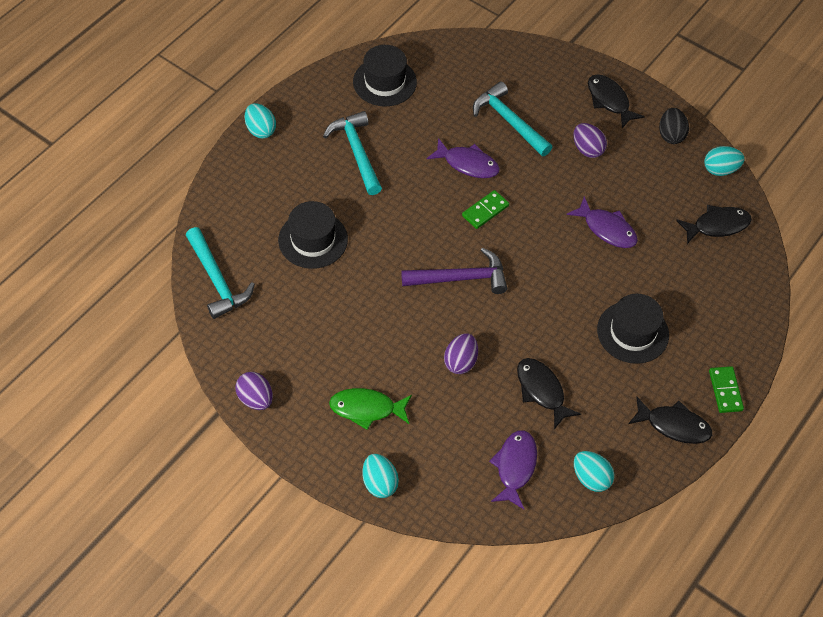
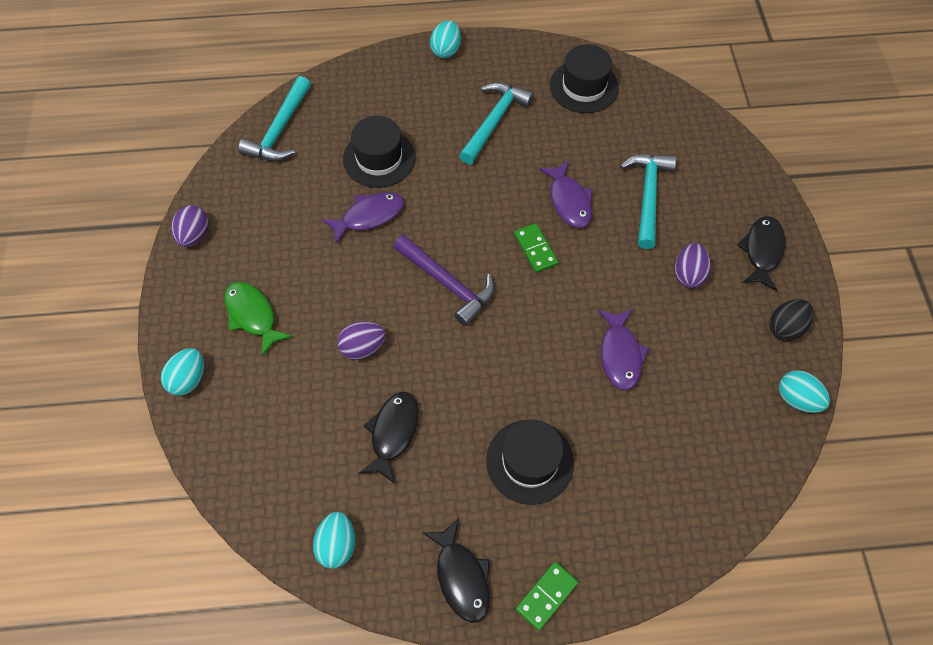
camera: 50 degrees right, 5 degrees up
(485, 211) = (535, 249): green domino -> green domino turned 60 degrees clockwise
(515, 467) = (294, 471): purple fish -> purple fish (369, 216)
(717, 225) = (729, 445): black fish -> none

